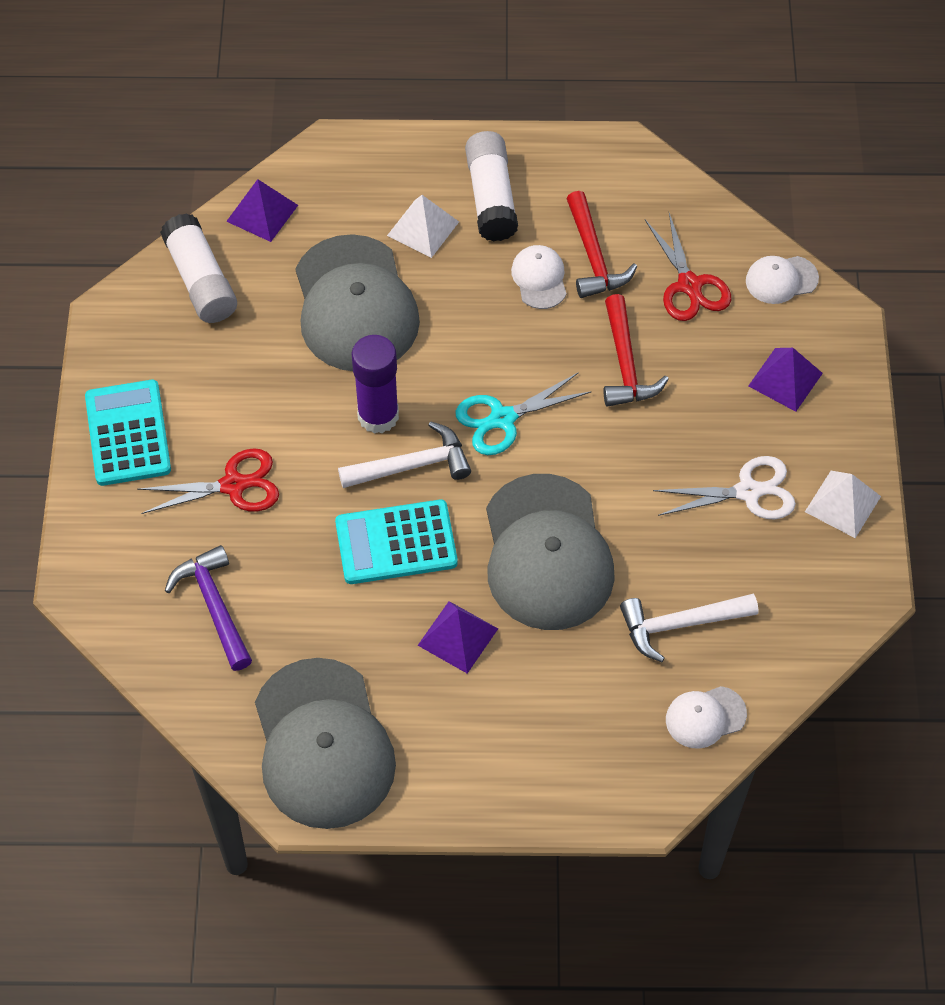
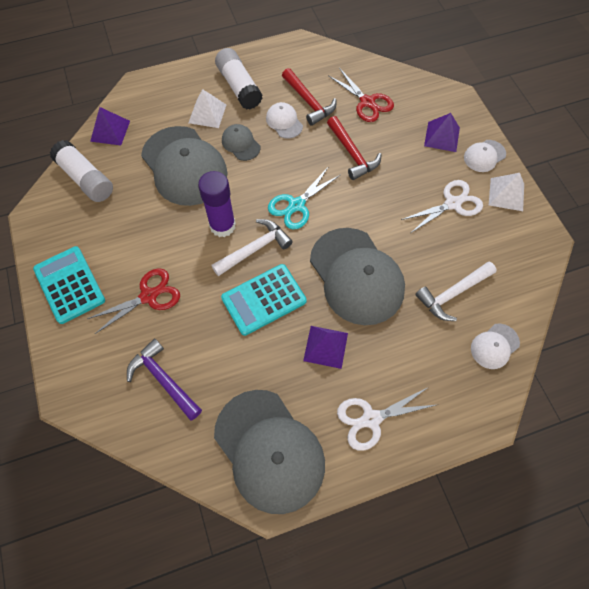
camera: 20 degrees left, 5 degrees up
(456, 294) = (241, 144): none -> grey cap
(479, 752) = (371, 419): none -> white scissors
(781, 280) = (414, 86): white cap -> white cap (484, 156)

